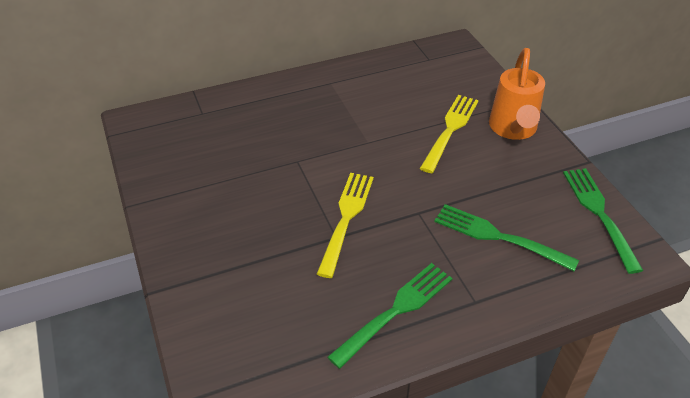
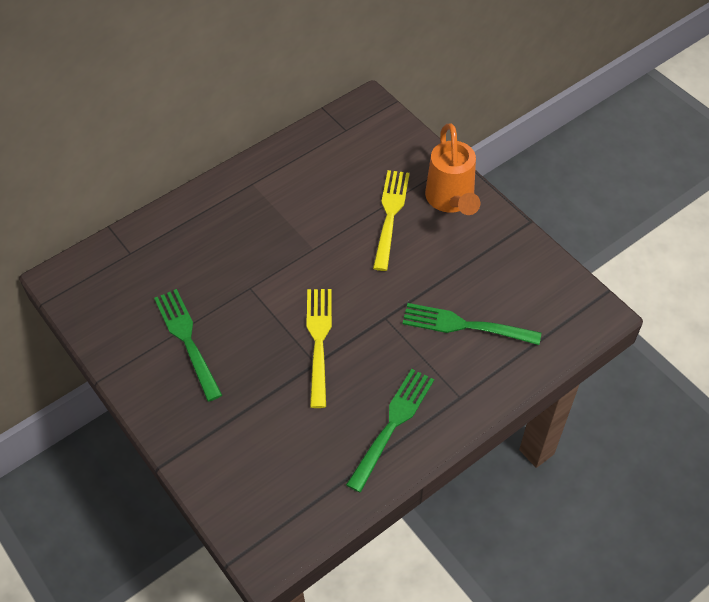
camera: 15 degrees left, 10 degrees up
(600, 214) = (550, 279): green fork -> green fork (188, 340)

